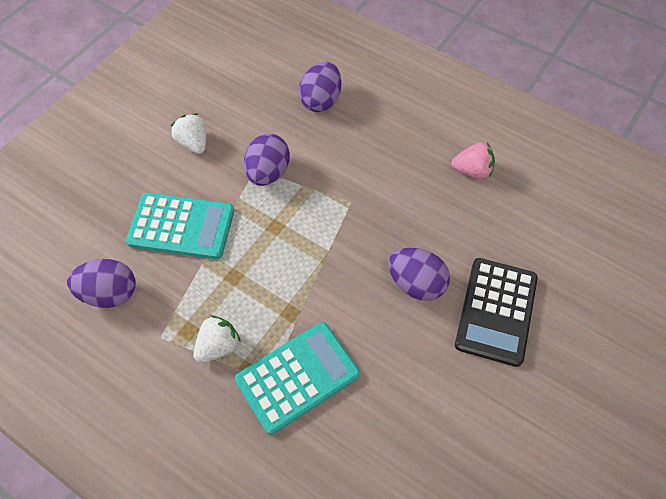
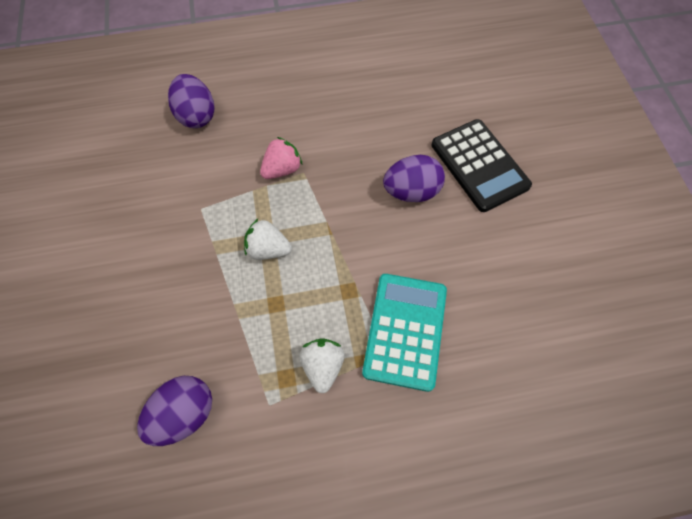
camera: 45 degrees left, 5 degrees up
(181, 226) = (188, 304): turquoise calculator -> none
(193, 143) = (122, 230): white strawberry -> white strawberry (268, 249)
(268, 173) = (214, 202): purple egg -> none
(472, 171) = (364, 83): pink strawberry -> pink strawberry (282, 169)

